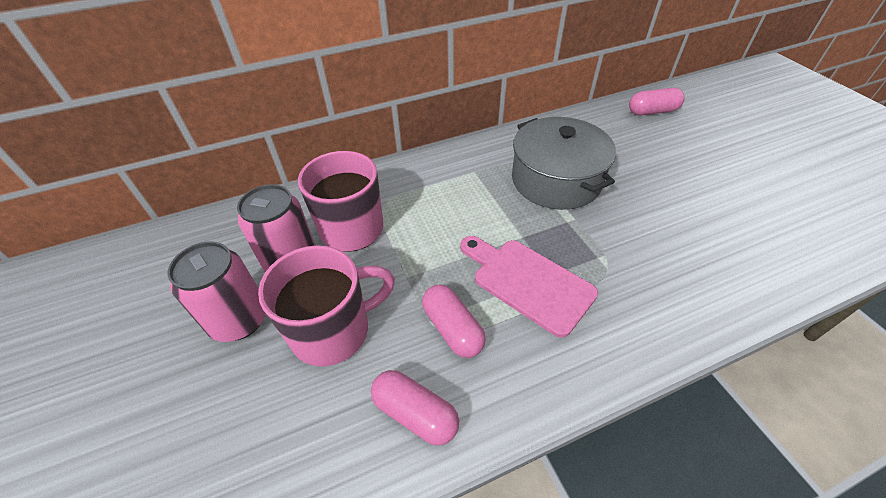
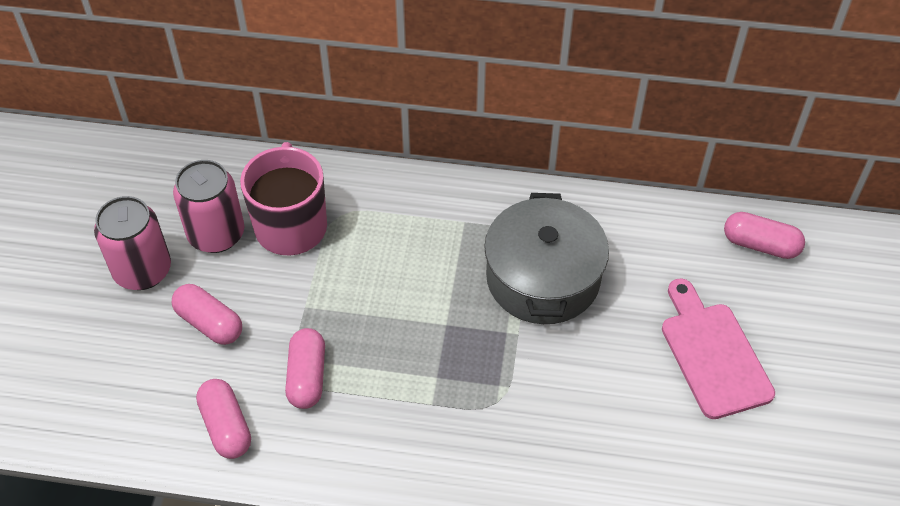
camera: 30 degrees right, 5 degrees up
(333, 331) = (209, 323): pink mug -> pink capsule
(528, 282) = (409, 372): pink cutting board -> pink cutting board (713, 354)

